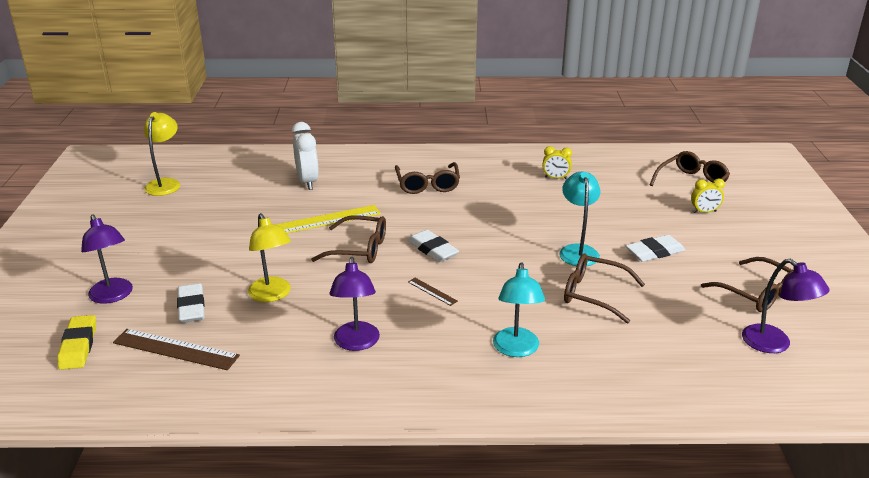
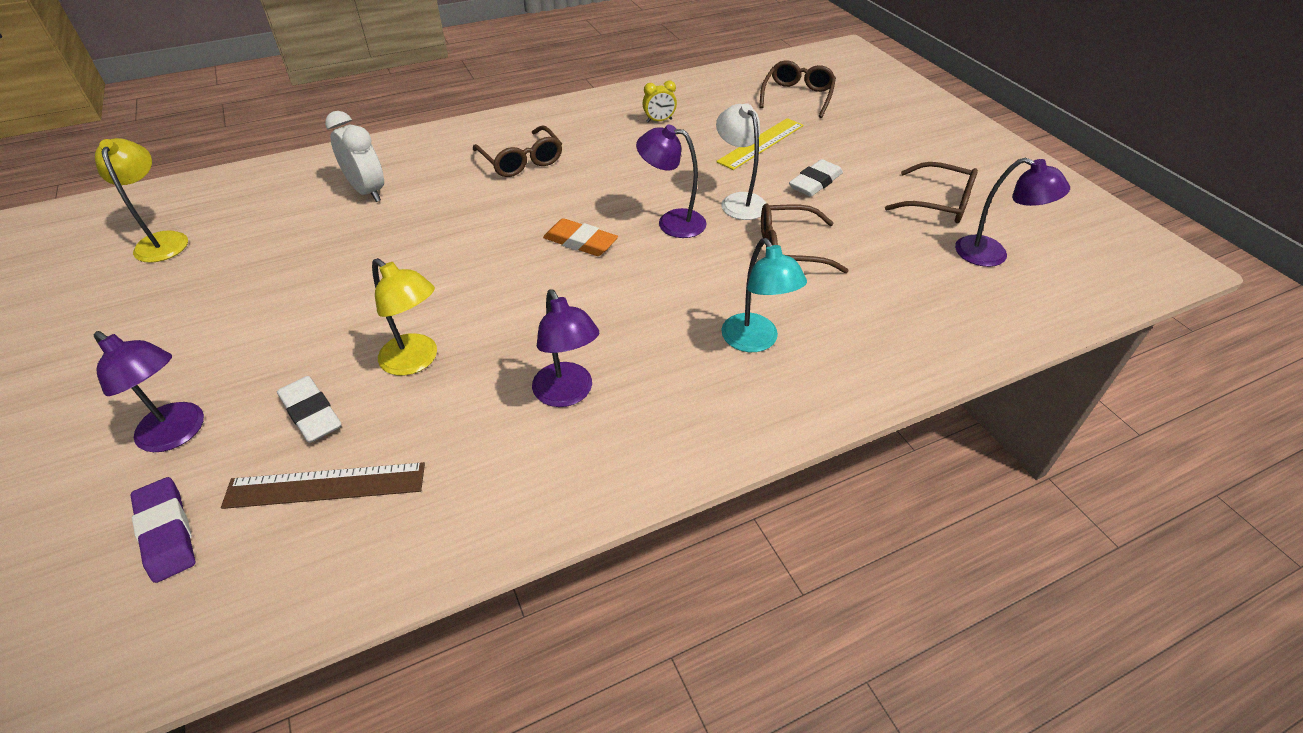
camera: 25 degrees left, 15 degrees up
(78, 346) = (167, 532): yellow eraser -> purple eraser
(328, 220) = (426, 236): yellow ruler -> yellow ruler (761, 143)
(359, 249) = (491, 265): brown glasses -> none
(432, 250) = (580, 242): white eraser -> orange eraser
(432, 291) = (614, 296): brown ruler -> none
(512, 253) = (671, 222): none -> purple lamp
(577, 251) = (738, 201): turquoise lamp -> white lamp
(704, 212) = (830, 125): yellow clock -> none

